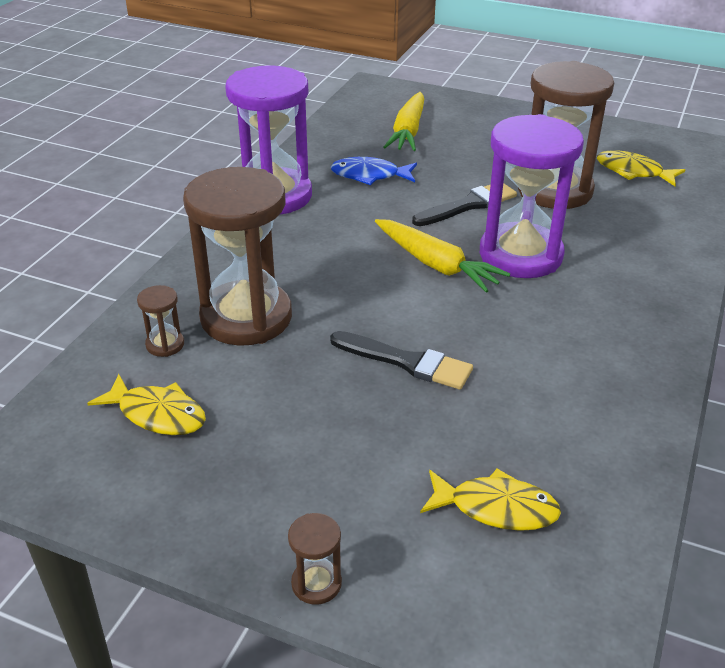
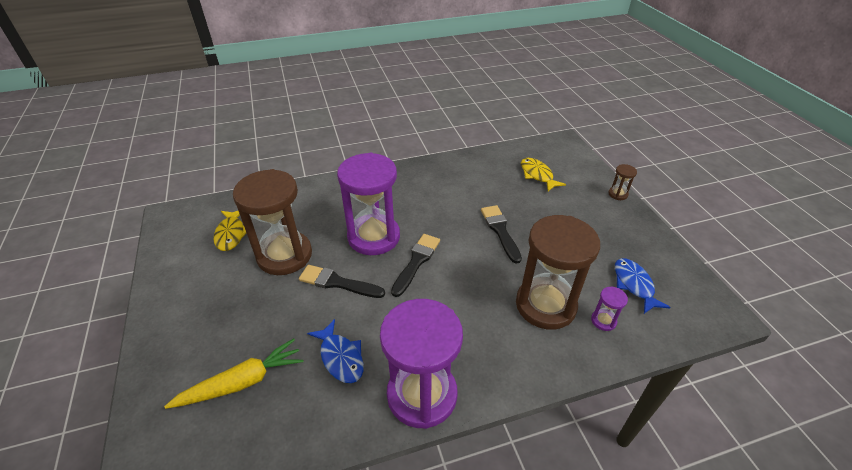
camera: 130 degrees left, 5 degrees up
(157, 414) = (634, 285): yellow fish -> blue fish
(165, 345) = (603, 321): brown hourglass -> purple hourglass
(436, 265) = (416, 262): yellow carrot -> black brush

